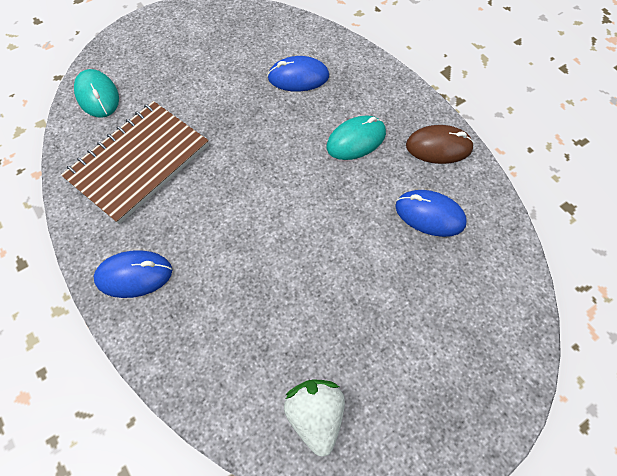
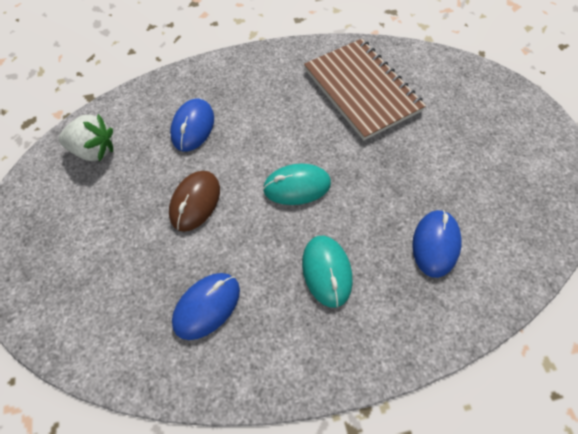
camera: 110 degrees right, 0 degrees up
(97, 96) = (448, 74): turquoise mouse -> turquoise mouse (297, 186)
(134, 275) = (257, 72): blue mouse -> blue mouse (193, 127)
(438, 147) = (285, 359): brown mouse -> brown mouse (195, 202)

